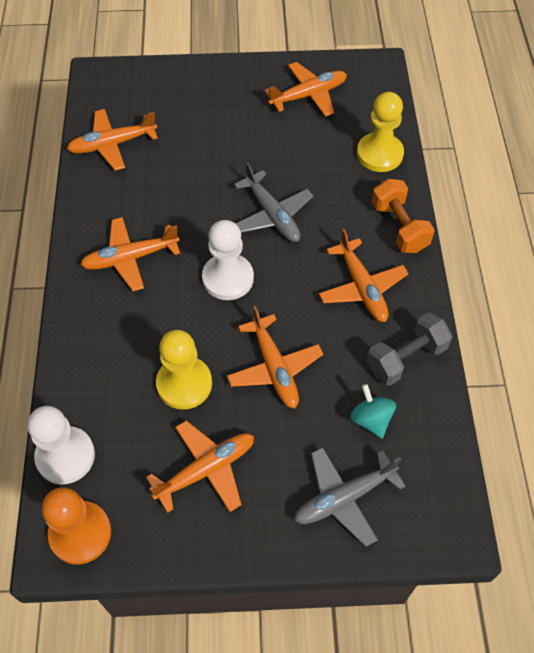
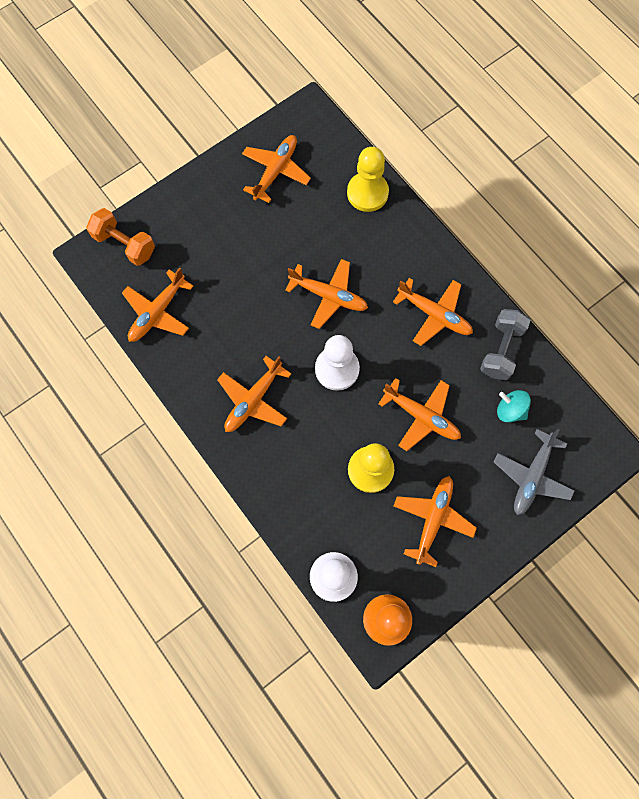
camera: 35 degrees left, 15 degrees up
(272, 215) = (328, 296): grey plane -> orange plane
(399, 227) = (425, 248): orange dumbbell -> orange dumbbell (125, 244)

